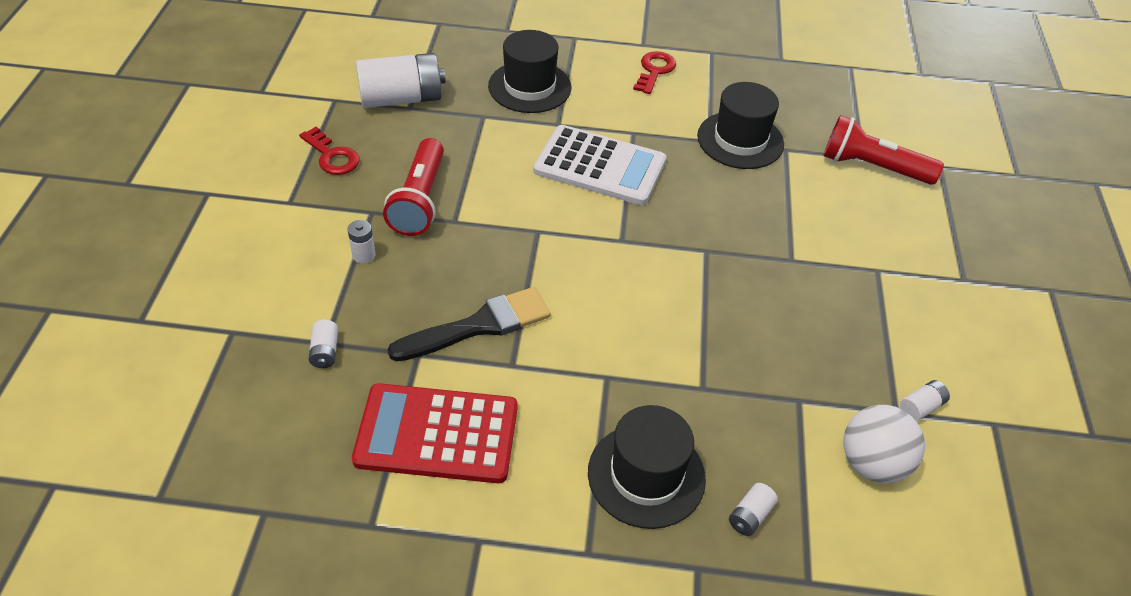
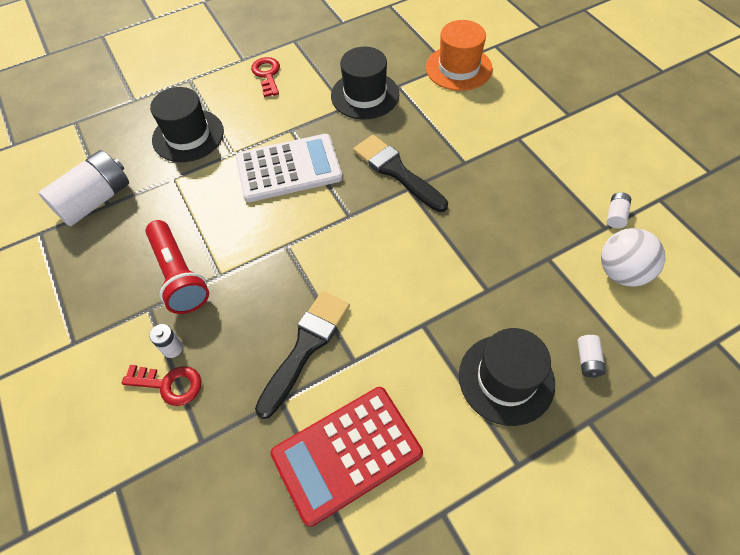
camera: 30 degrees left, 10 degrees up
(325, 351) = (208, 449): white battery -> none
(332, 156) = (77, 282): red key -> red key (169, 384)
(708, 228) = (396, 171): none -> black brush
(872, 167) = (458, 68): red flashlight -> orange hat

